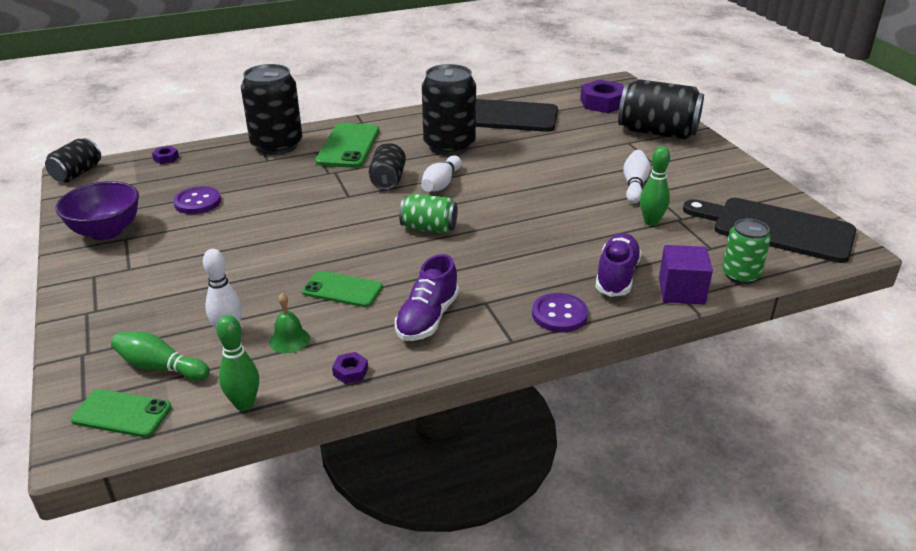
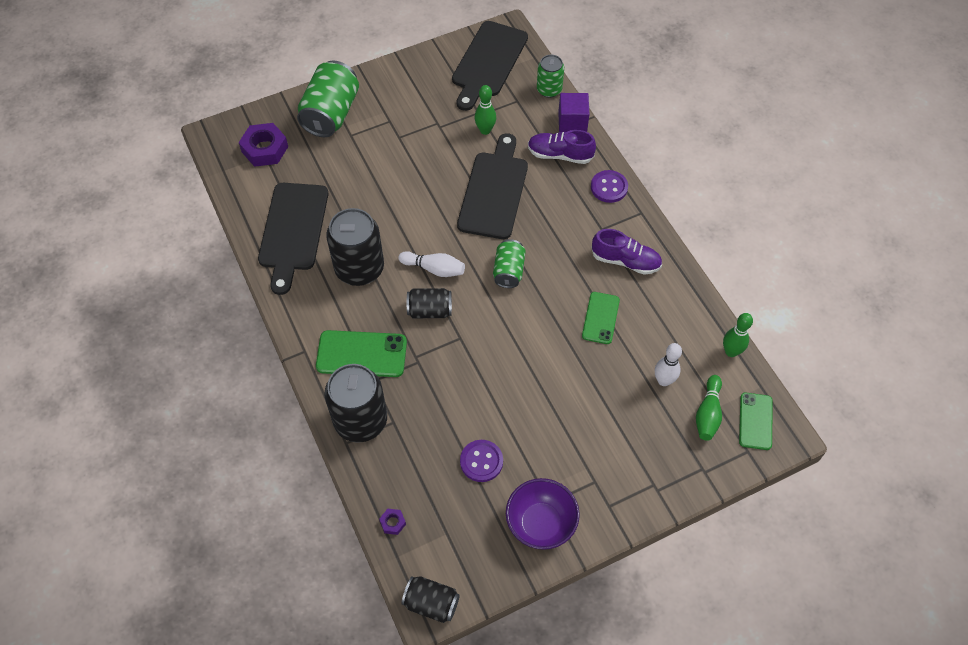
camera: 95 degrees left, 25 degrees up
(289, 340) = (664, 340): green bell -> none
(350, 372) = (688, 298): purple nut -> none
(551, 224) = (494, 191): none -> black cutting board
(634, 185) = (428, 136): white bowling pin -> none
(657, 132) = (331, 113): black can -> green can

